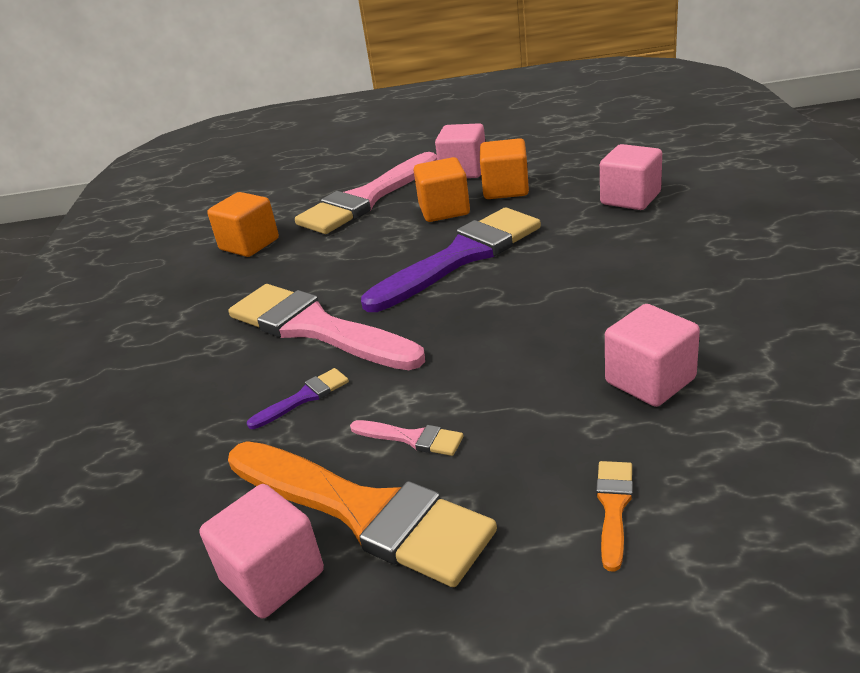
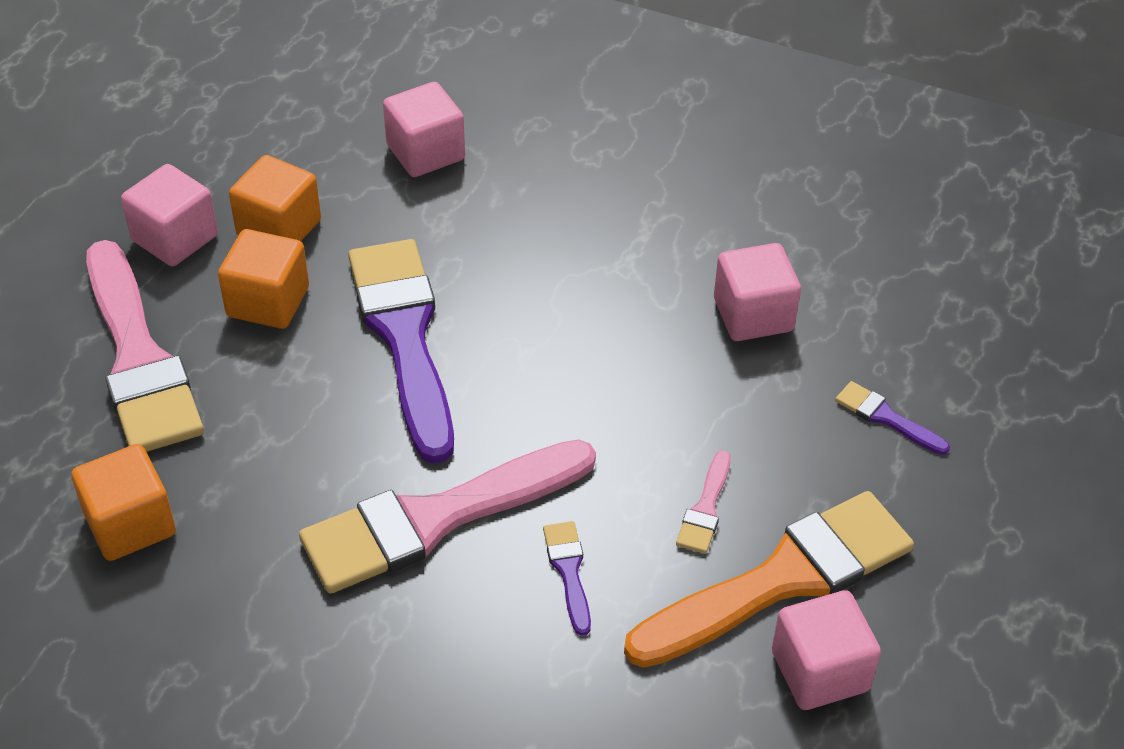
camera: 70 degrees left, 15 degrees up
(411, 438) = (705, 508): pink brush -> pink brush turned 150 degrees clockwise
(613, 507) = (886, 418): orange brush -> purple brush

